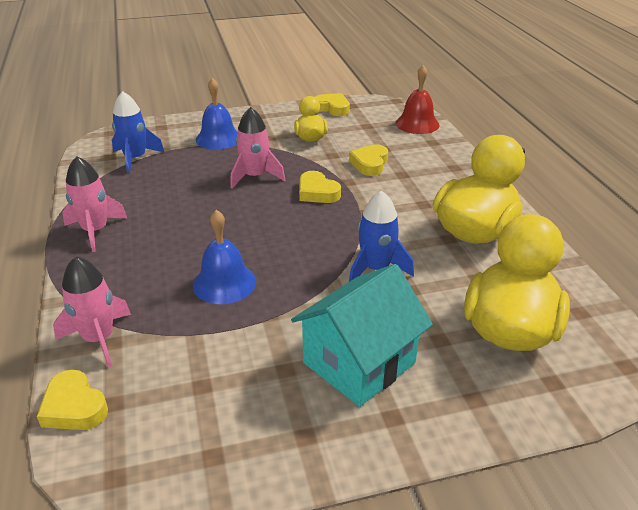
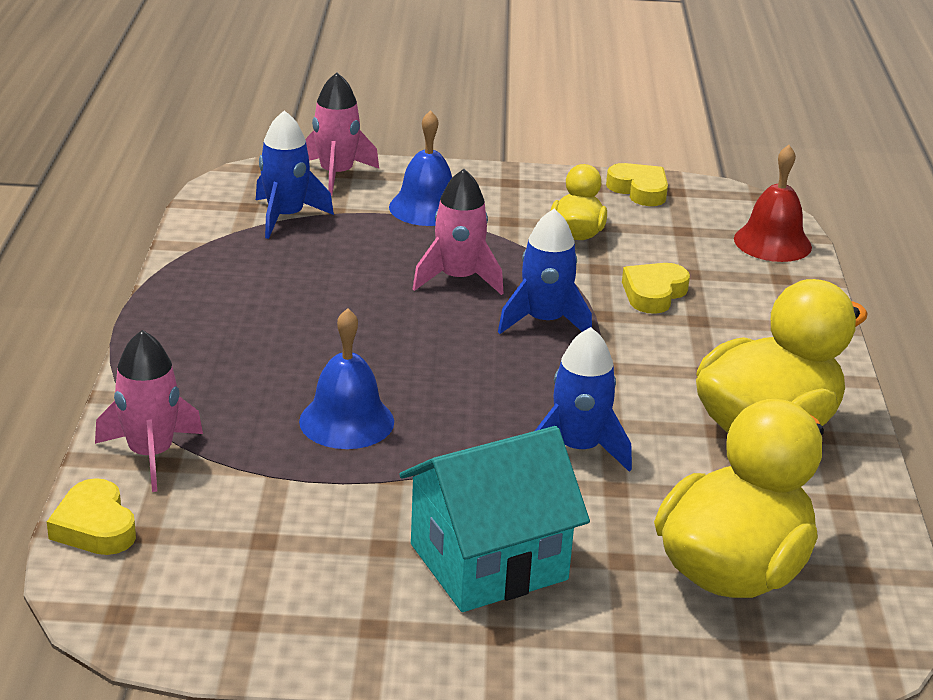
camera: 15 degrees right, 5 degrees down
(95, 231) = (191, 313): pink rocket -> pink rocket (336, 174)
(317, 192) = (545, 322): yellow heart -> blue rocket

